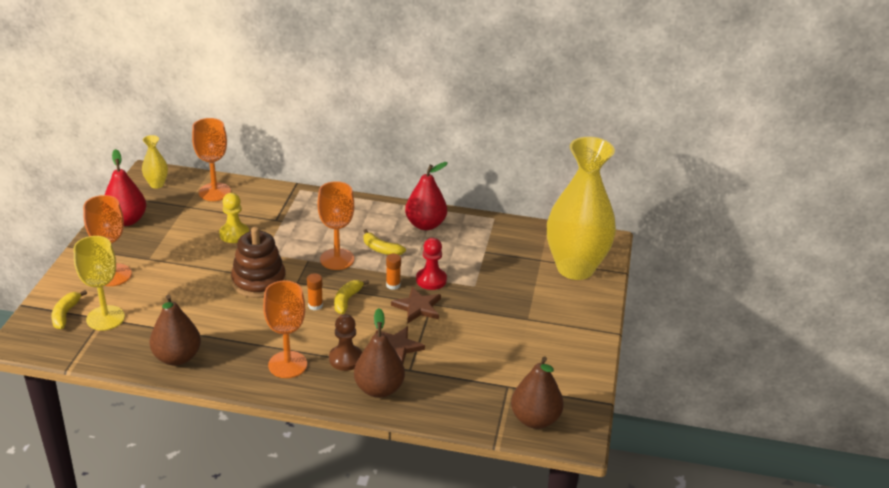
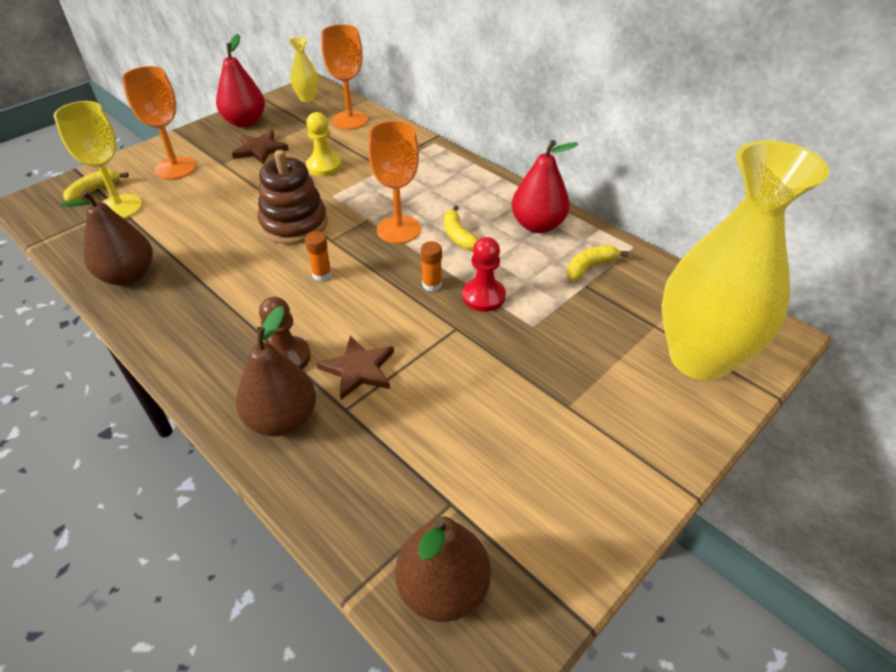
camera: 35 degrees right, 10 degrees up
(287, 364) = (219, 335): orange goblet -> none
(347, 300) = (362, 282): yellow banana -> yellow banana (590, 267)
(418, 307) = (435, 326): brown star -> brown star (260, 150)

